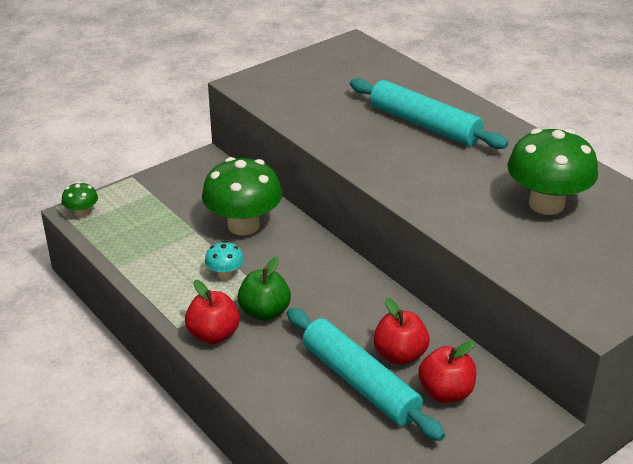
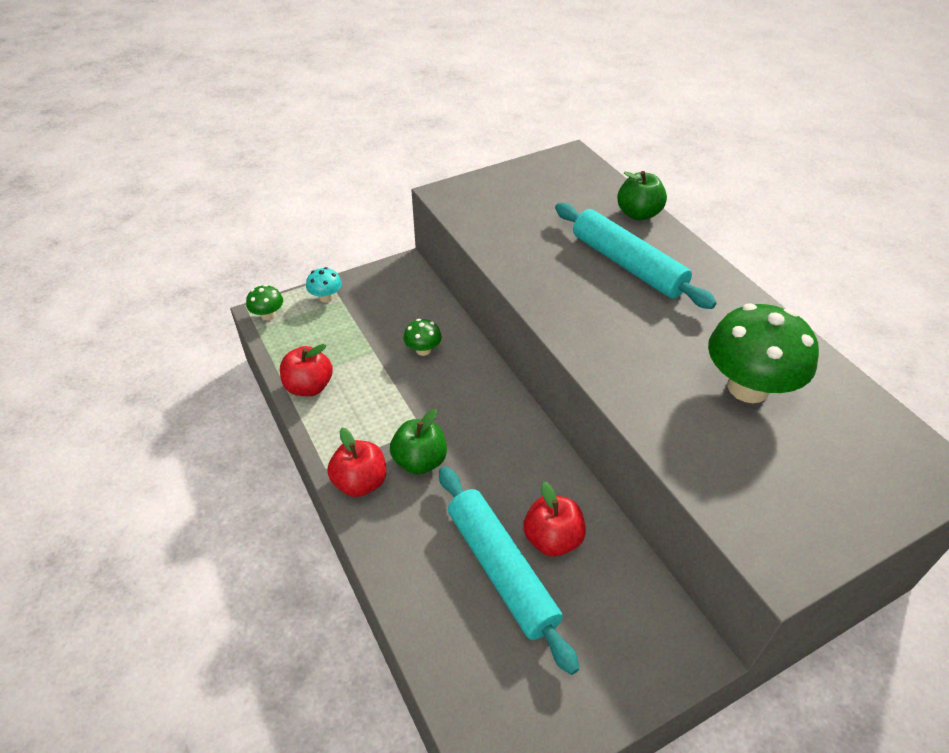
camera: 10 degrees right, 10 degrees up
(225, 274) = (390, 407): turquoise mushroom -> turquoise mushroom (326, 297)
(243, 225) = (423, 350): green mushroom -> green mushroom, size x0.46
(425, 84) = (638, 214): none -> green apple
(446, 392) = (594, 599): red apple -> red apple (309, 387)

